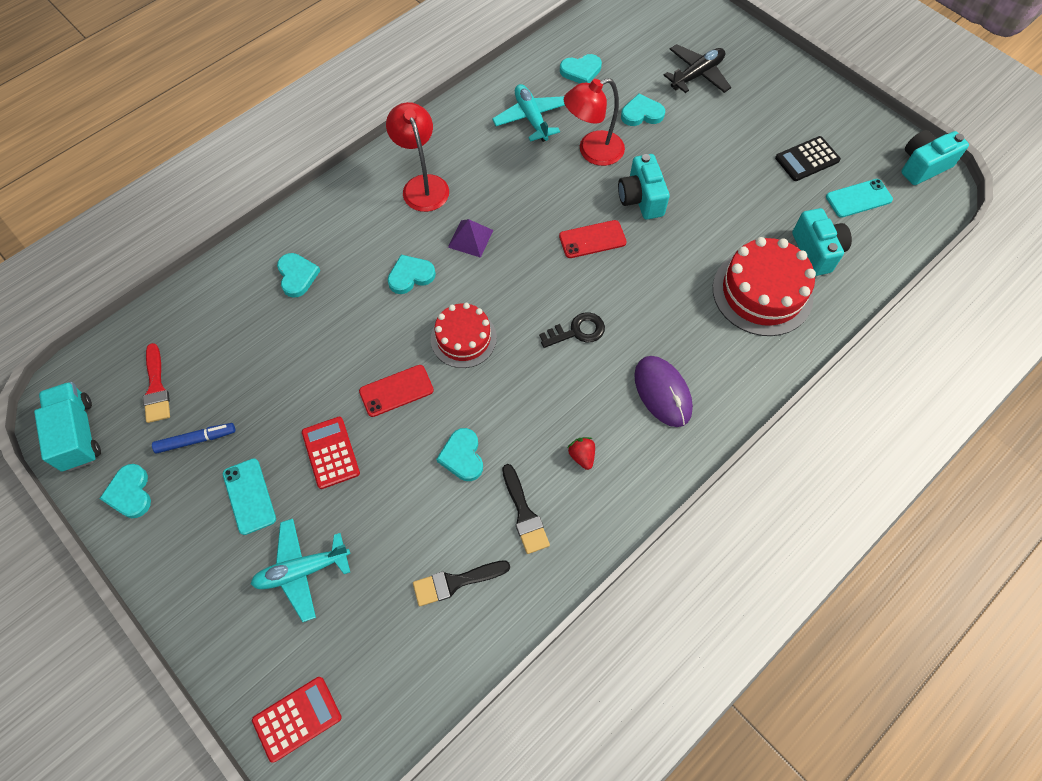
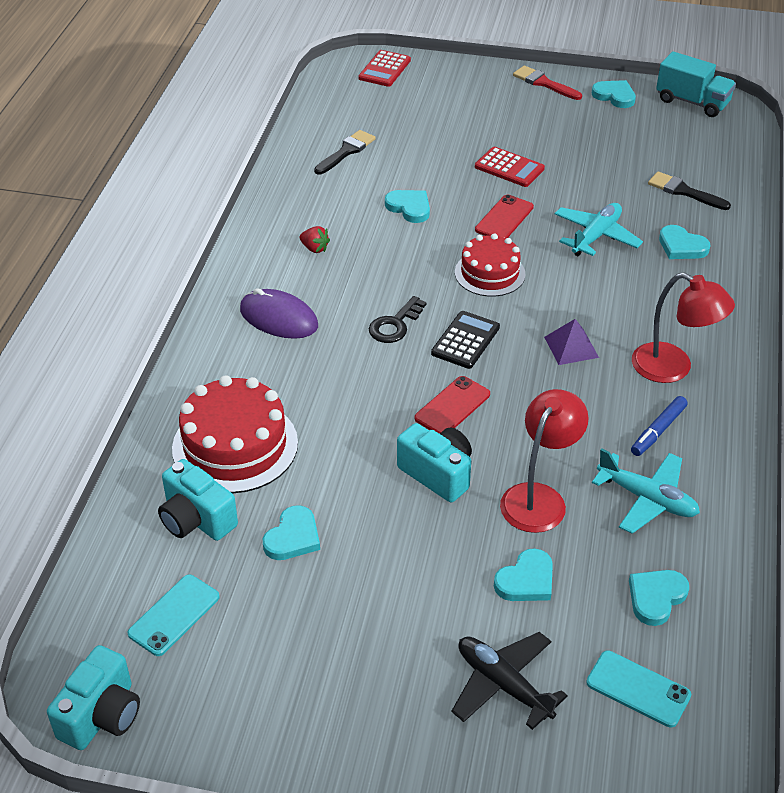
camera: 145 degrees right, 20 degrees down
(156, 388) = (680, 142): red brush -> red brush (544, 83)
(196, 440) = (611, 133): blue marker -> blue marker (658, 431)
(249, 496) = (536, 127): turquoise phone -> turquoise phone (638, 689)
(302, 570) = (455, 115): turquoise plane -> turquoise plane (596, 236)
(410, 276) = (588, 292): turquoise heart -> turquoise heart (293, 537)
(524, 513) = (330, 200): black brush -> black brush (684, 191)
(697, 75) = (503, 685): black plane -> black plane turned 120 degrees clockwise
(807, 159) = (270, 635): black calculator -> black calculator (465, 340)

